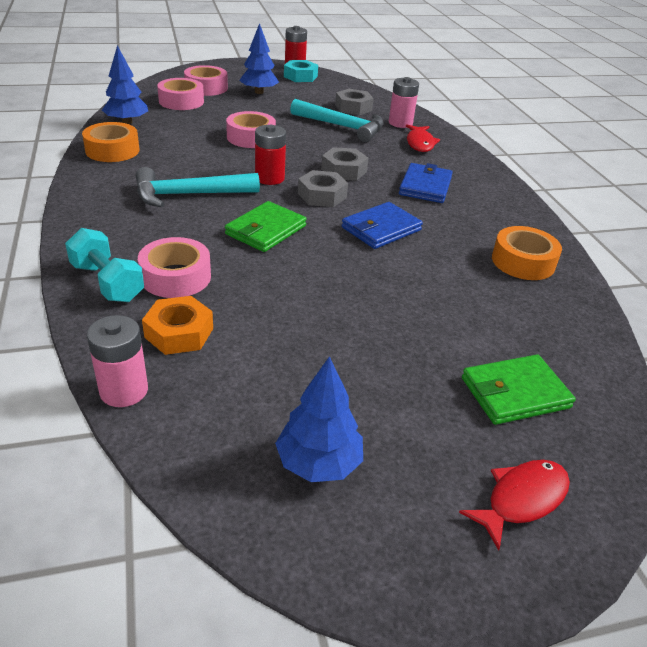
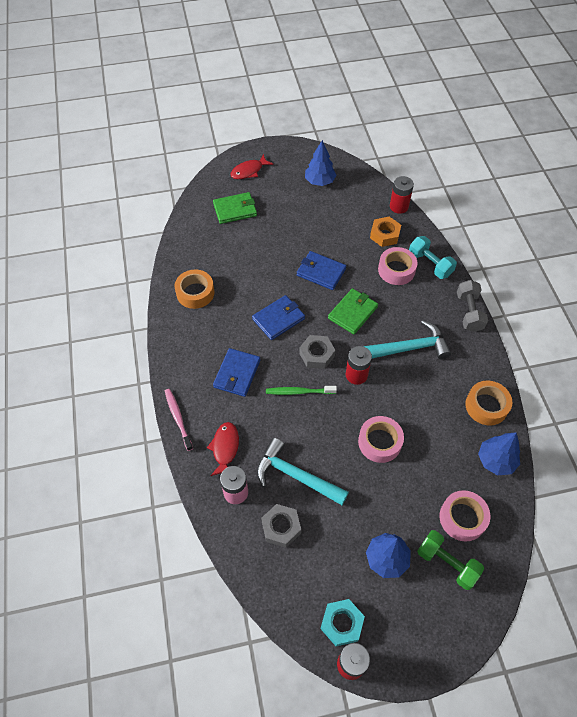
camera: 175 degrees left, 20 degrees up
(77, 222) = (469, 312): none -> grey dumbbell
(124, 390) = (399, 206): pink battery -> red battery
(206, 88) = (447, 563): pink tape -> green dumbbell
(316, 279) = (321, 272): none -> blue wallet
(344, 170) = (299, 392): grey nut -> green toothbrush
(481, 162) = (178, 418): none -> pink toothbrush

